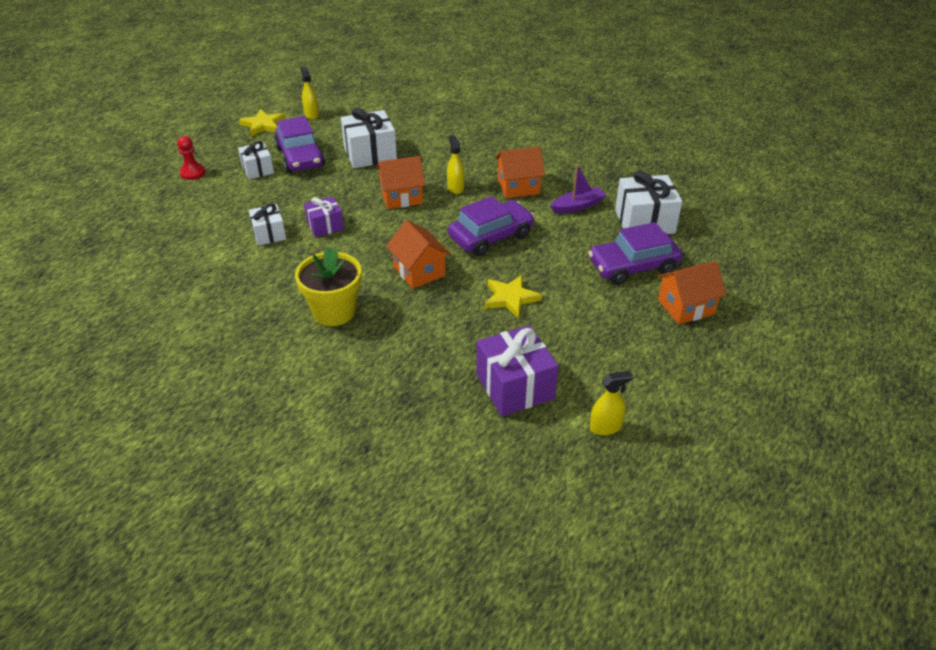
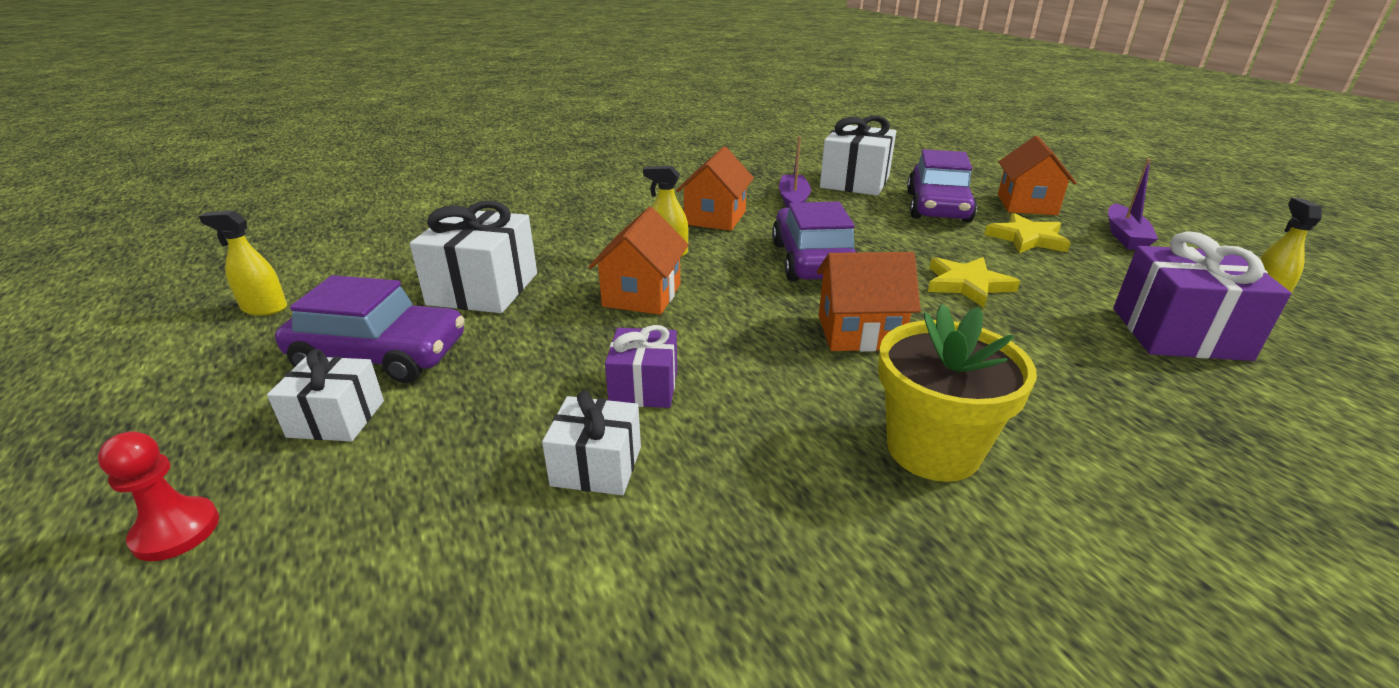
camera: 60 degrees left, 10 degrees down
(263, 125) = (189, 369): yellow star -> yellow star (1027, 238)
(666, 360) = (1124, 236): none -> purple boat

